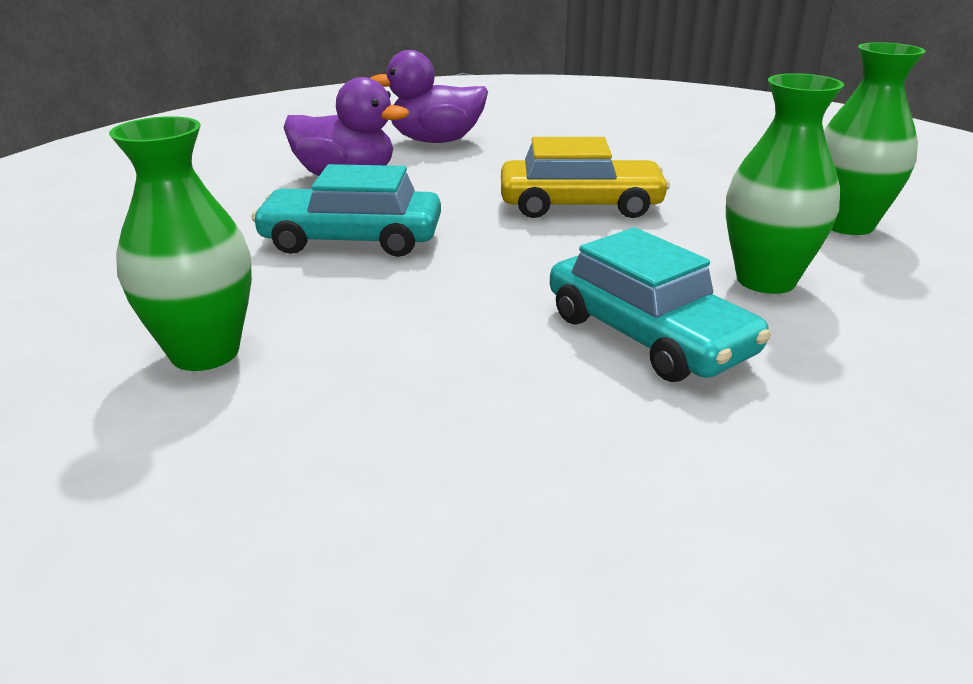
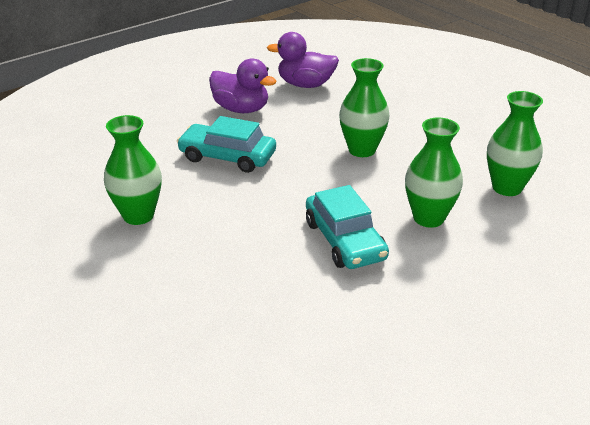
camera: 15 degrees right, 5 degrees up
(580, 205) = (362, 150): yellow car -> green vase

